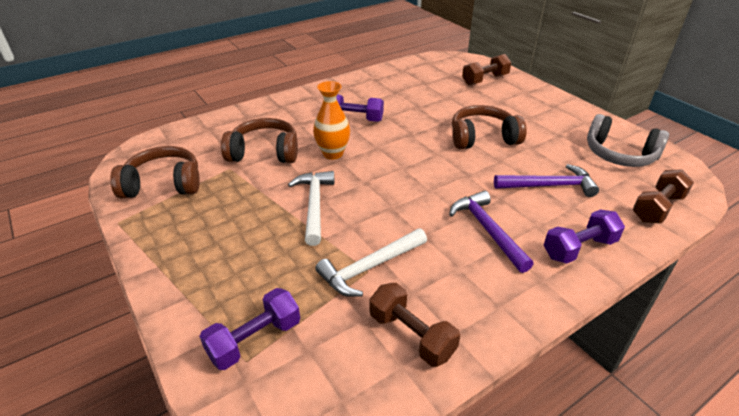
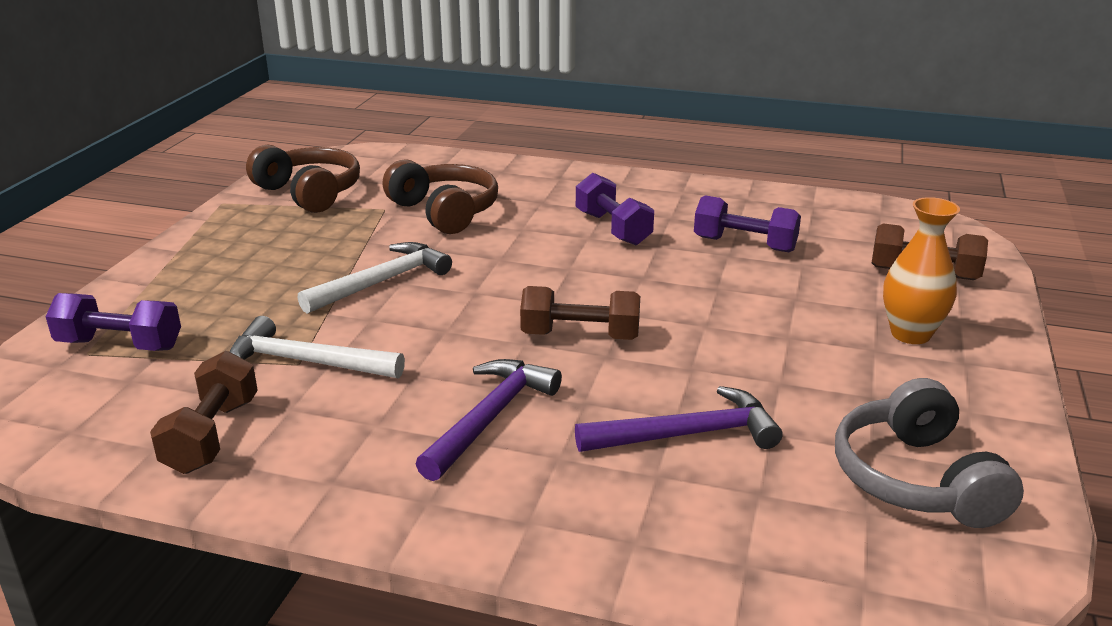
camera: 50 degrees right, 10 degrees down
(333, 153) = (507, 248): orange vase -> orange vase (910, 334)
(482, 138) = (731, 333): brown headphones -> none
(549, 186) = (687, 435): purple hammer -> purple hammer turned 60 degrees counterclockwise
(579, 248) = (550, 514): purple dumbbell -> purple dumbbell (744, 244)
(657, 208) = (793, 570): brown dumbbell -> brown dumbbell (580, 336)

